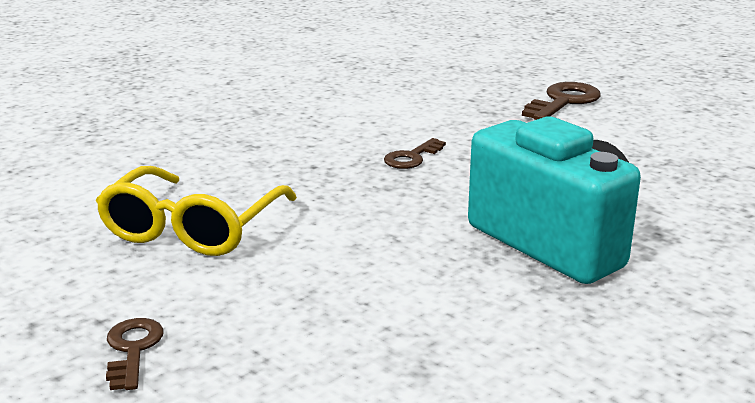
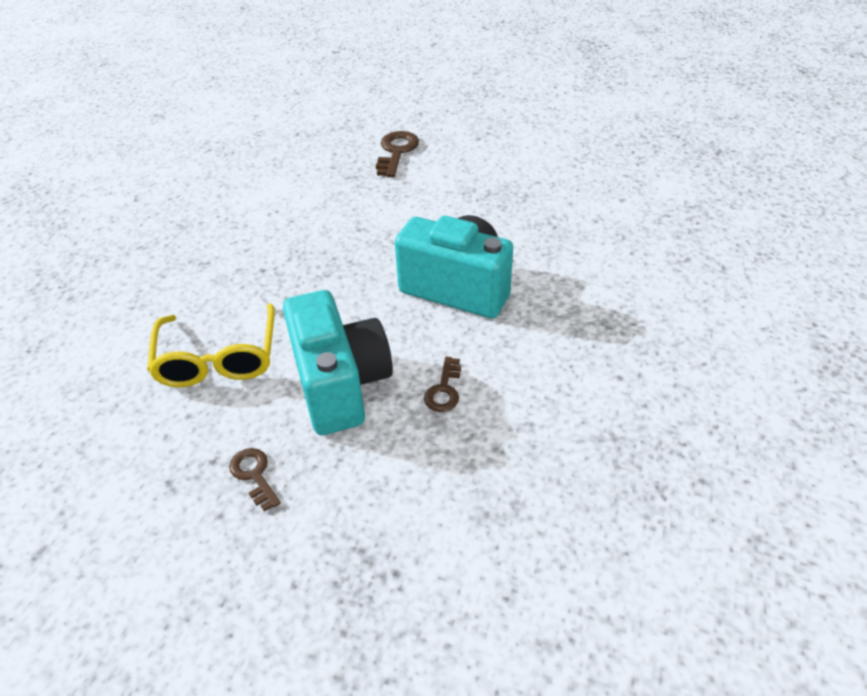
camera: 25 degrees left, 20 degrees up
(317, 294) = (340, 385): none -> turquoise camera
(411, 158) = (326, 240): brown key -> brown key (444, 390)

